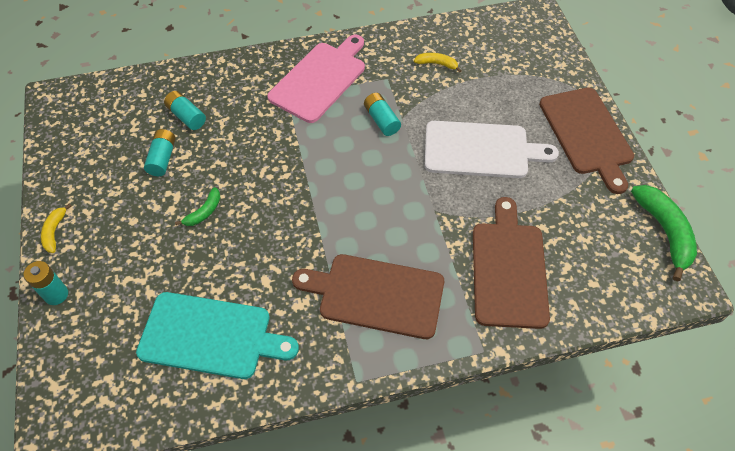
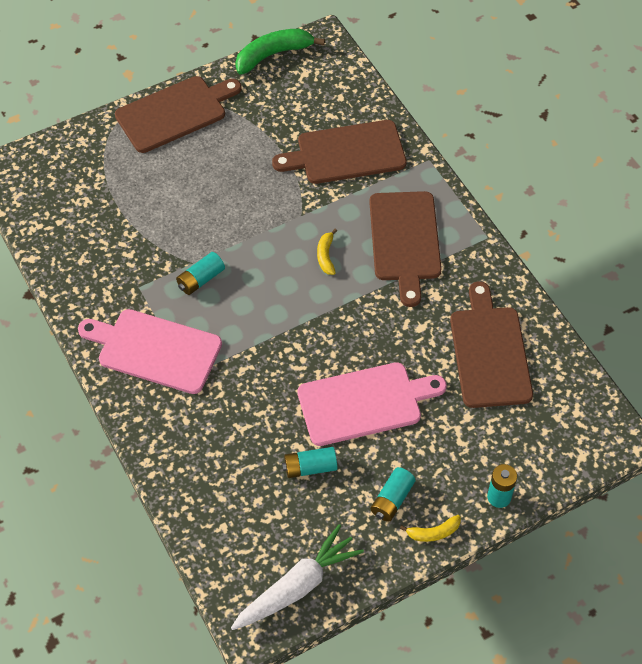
camera: 105 degrees left, 0 degrees up
(67, 128) = (297, 586): none -> white carrot
(186, 116) = (244, 466): turquoise battery -> turquoise battery (392, 499)
(204, 212) = (364, 403): green banana -> pink cutting board
(211, 336) = (489, 352): turquoise cutting board -> brown cutting board
(437, 64) = (106, 246): yellow banana -> yellow banana (326, 256)
(481, 150) = (218, 190): white cutting board -> none

